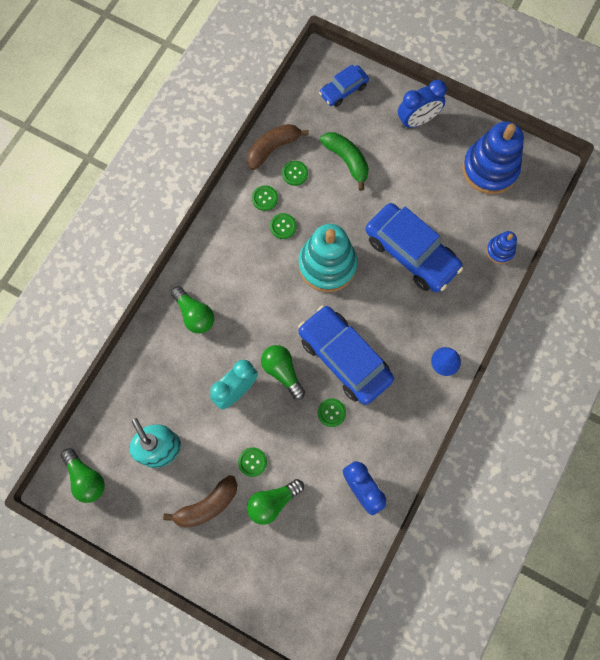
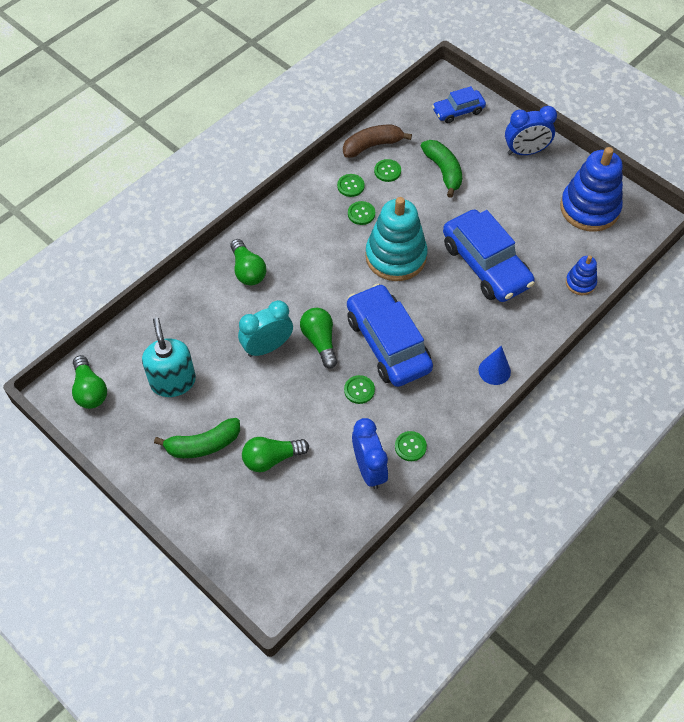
camera: 15 degrees right, 15 degrees down
(207, 505) = (203, 444): brown banana -> green banana
(252, 462) = (262, 416): green button -> green button (410, 446)

